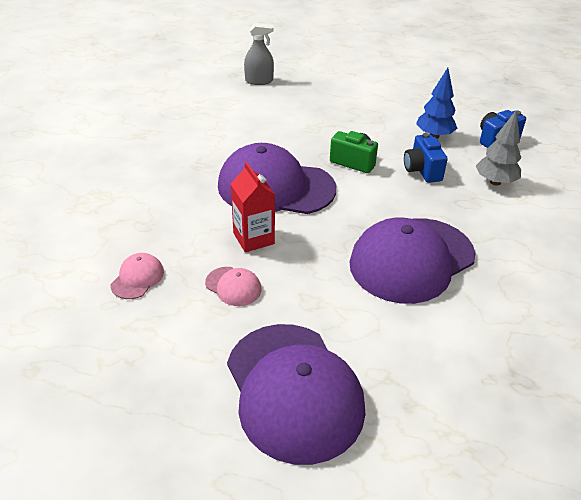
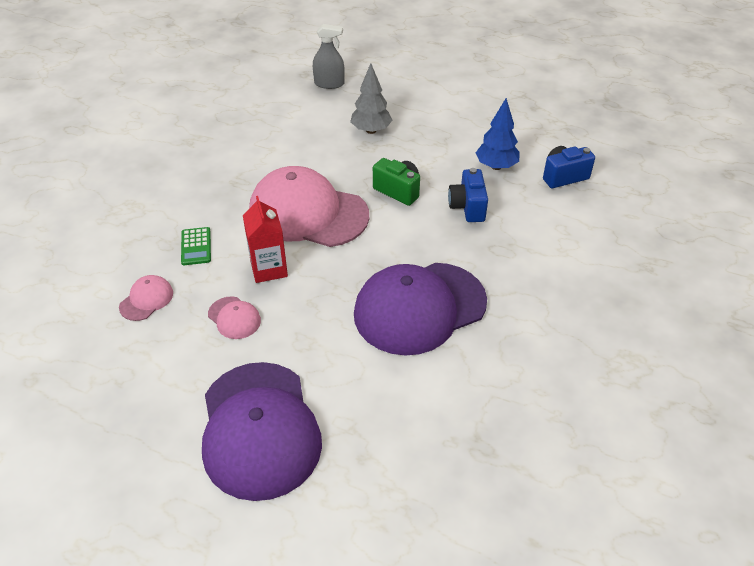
camera: 10 degrees right, 5 degrees up
(174, 225) = (196, 246): none -> green calculator
(276, 187) = (308, 213): purple cap -> pink cap
(495, 182) = (541, 228): grey tree -> grey tree (371, 130)

